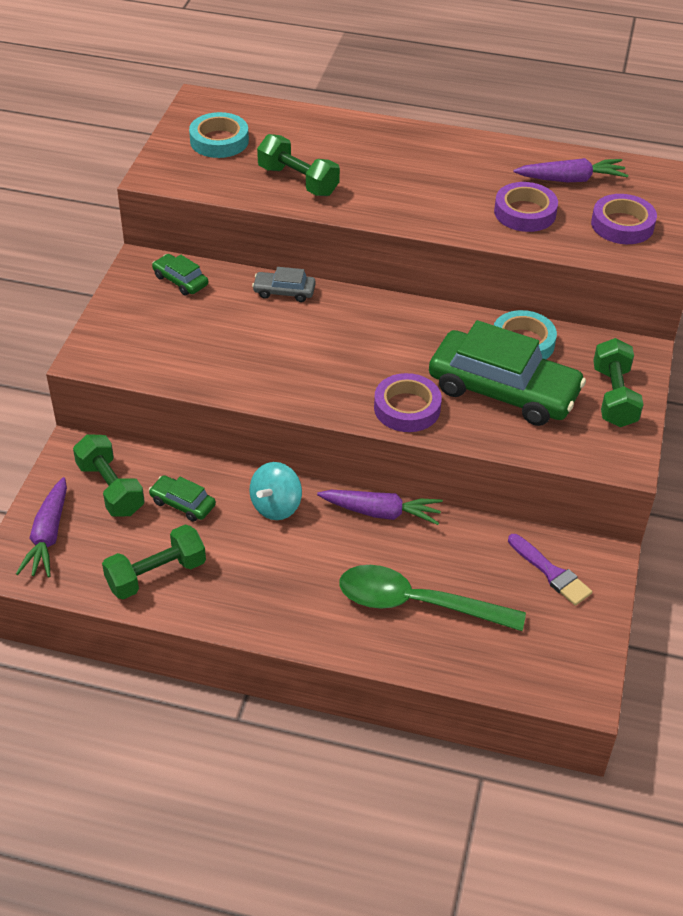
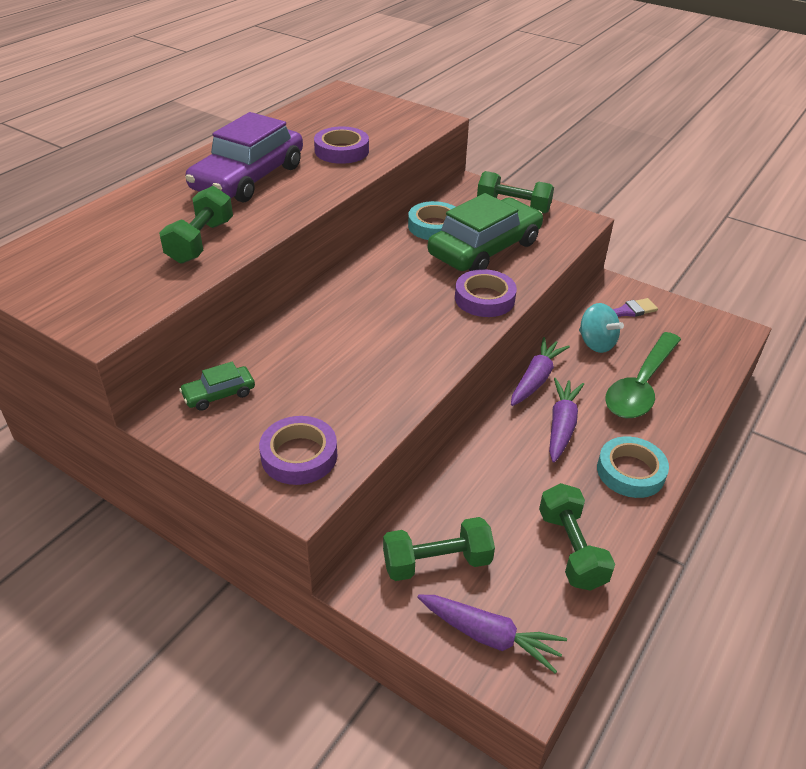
camera: 70 degrees left, 5 degrees down
(183, 503) = (480, 507): green car -> none
(219, 141) = (82, 273): turquoise tape -> turquoise tape (630, 472)
(276, 506) = (507, 440): turquoise spinning top -> turquoise spinning top (596, 343)
(284, 292) = (288, 329): grey car -> none
(298, 181) = (200, 241): green dumbbell -> green dumbbell turned 45 degrees counterclockwise
(424, 172) = (248, 178): none -> purple car
(571, 179) = (315, 124): purple carrot -> purple carrot (561, 425)
(622, 225) = (386, 121): purple tape -> purple tape (299, 455)

